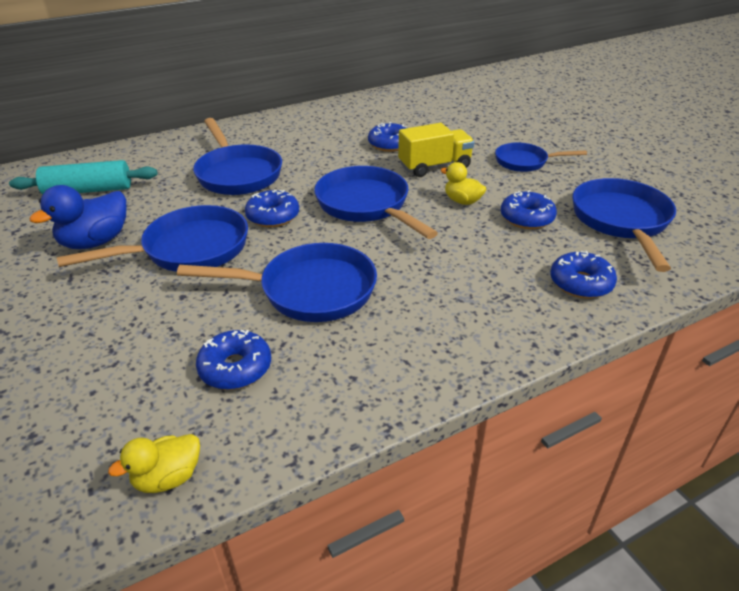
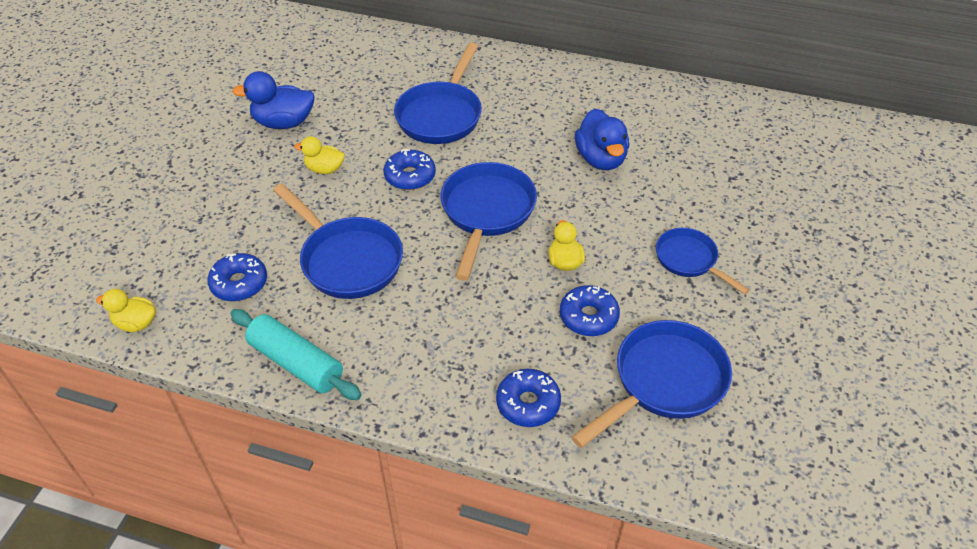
camera: 45 degrees right, 10 degrees up
(88, 190) = (330, 68): turquoise rolling pin -> turquoise rolling pin (296, 363)
(189, 249) = (324, 169): blue pan -> yellow duck
(390, 144) = (601, 159): blue donut -> blue duck
(434, 166) = (600, 209): yellow truck -> none

